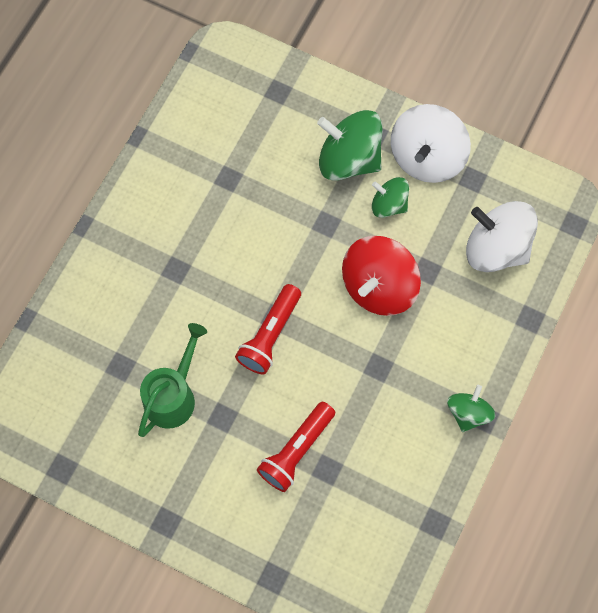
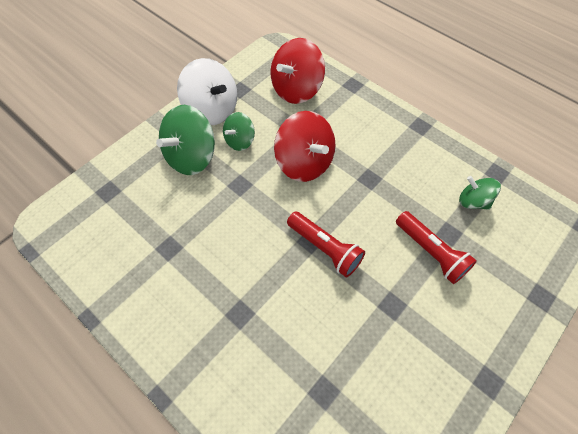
camera: 75 degrees left, 10 degrees down
(173, 395) = (364, 345): green watering can -> none
(468, 413) = (415, 133): green spinning top -> green spinning top (473, 201)
(496, 248) = (296, 89): white spinning top -> red spinning top

